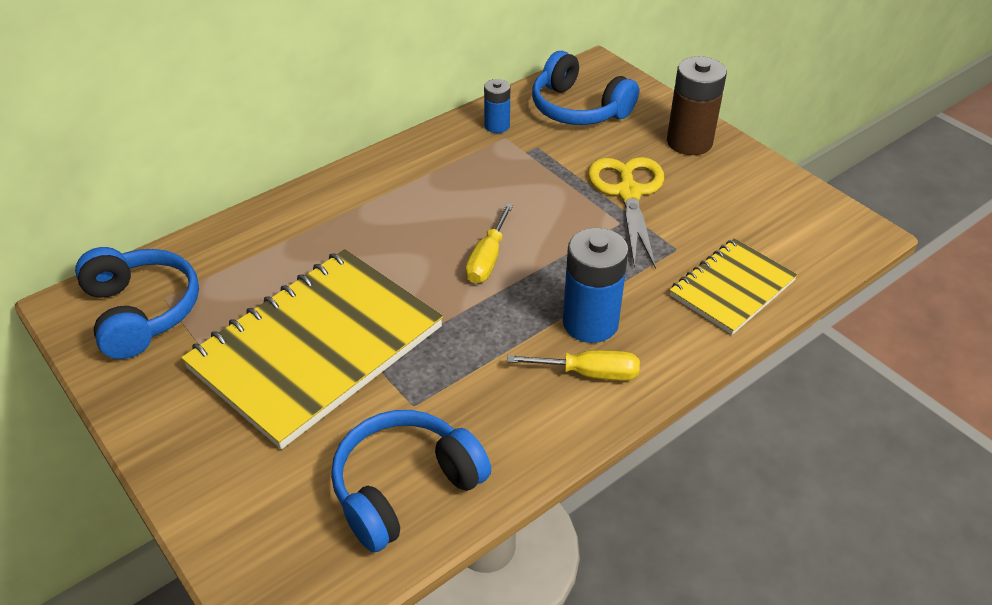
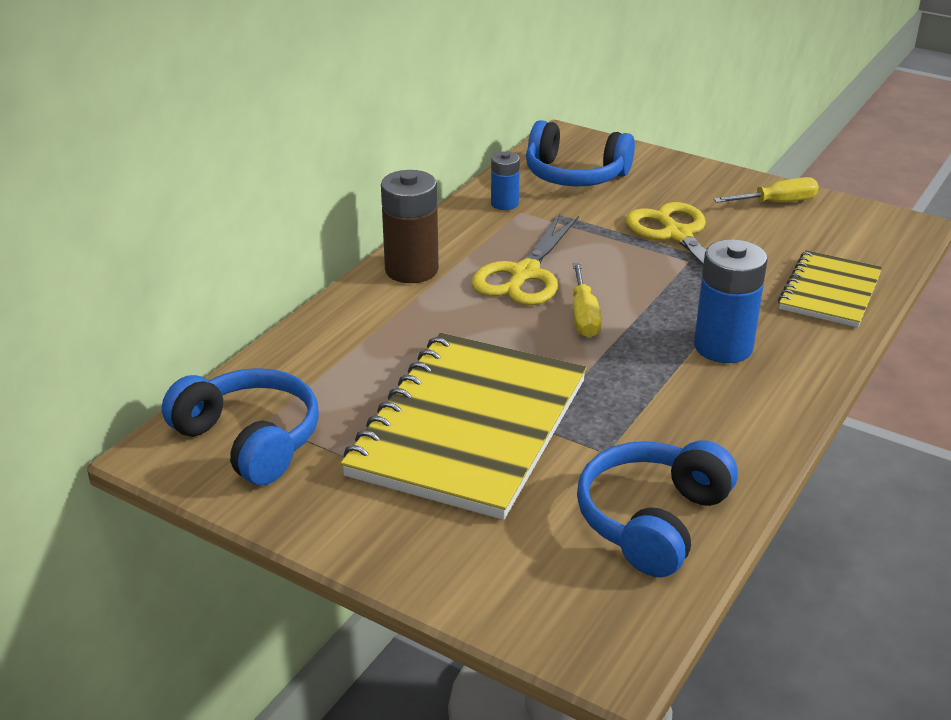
camera: 20 degrees left, 10 degrees down
(465, 203) = (524, 274): none -> yellow scissors
(589, 373) = (753, 387): yellow screwdriver -> yellow screwdriver (777, 203)
(689, 142) = (702, 184): brown battery -> brown battery (411, 270)

